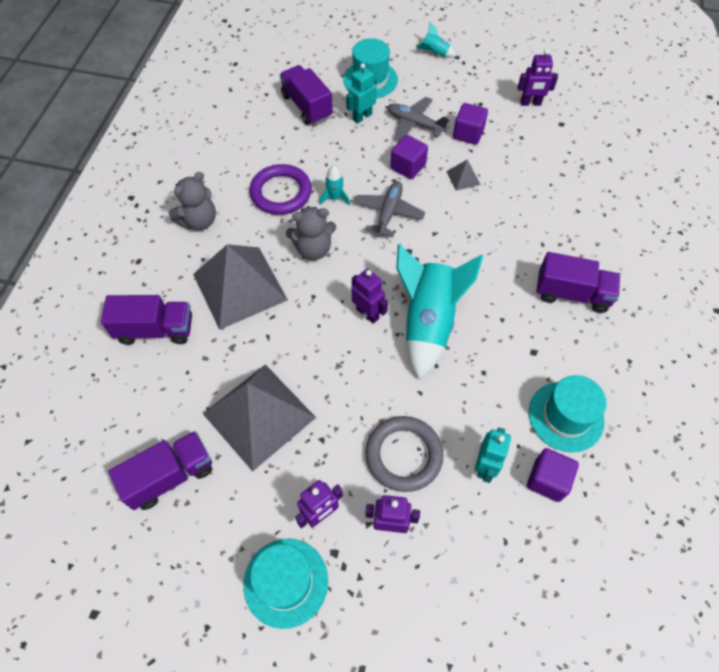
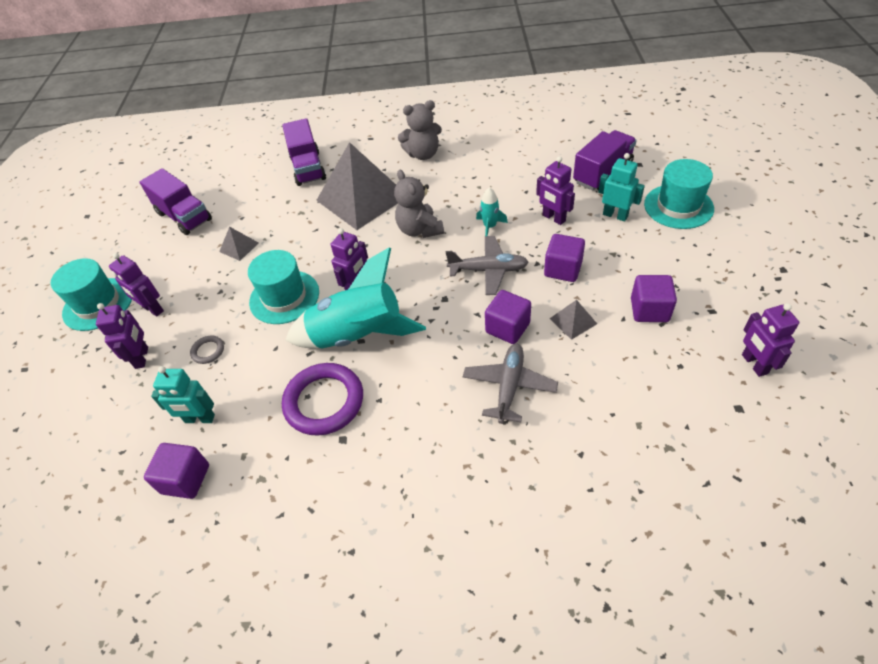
camera: 80 degrees right, 10 degrees down
(199, 221) = (423, 154): grey teddy bear -> grey teddy bear turned 45 degrees counterclockwise
(259, 415) = (239, 247): grey pyramid -> grey pyramid, size x0.40
(281, 192) = (478, 190): purple ring -> purple ring (324, 401)
(346, 154) = (553, 218): none -> purple robot
(403, 455) = (208, 351): grey ring -> grey ring, size x0.45
(414, 124) = (633, 259): grey plane -> grey plane (509, 386)
(435, 53) = (771, 248): turquoise rocket -> none
(456, 218) = (507, 328): none -> purple cube
(566, 416) = (263, 486): turquoise hat -> turquoise hat (284, 297)
(572, 294) = (437, 467): purple truck -> none

